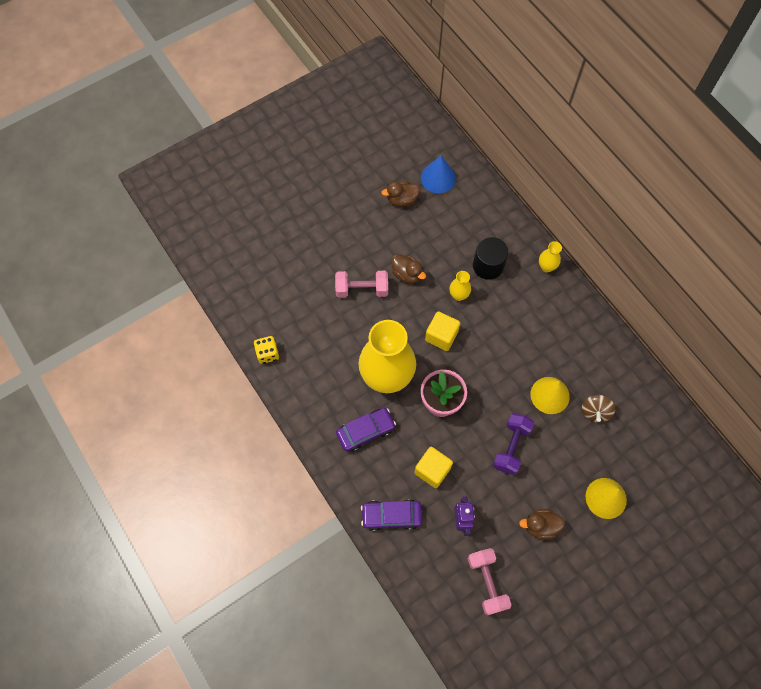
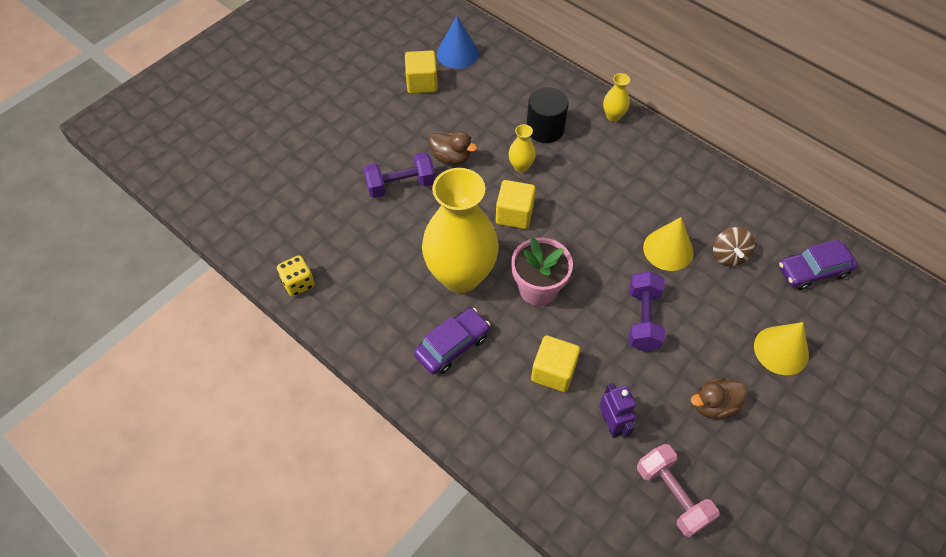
camera: 15 degrees left, 10 degrees down
(362, 289) = (400, 185): pink dumbbell -> purple dumbbell
(391, 516) = (517, 442): purple car -> purple car (813, 271)
(402, 200) = (422, 83): brown duck -> yellow cube

